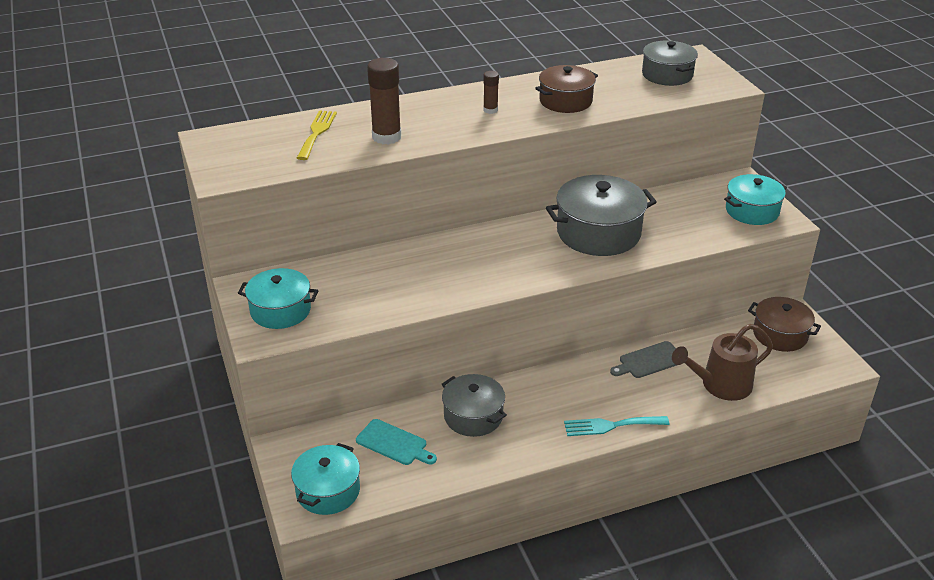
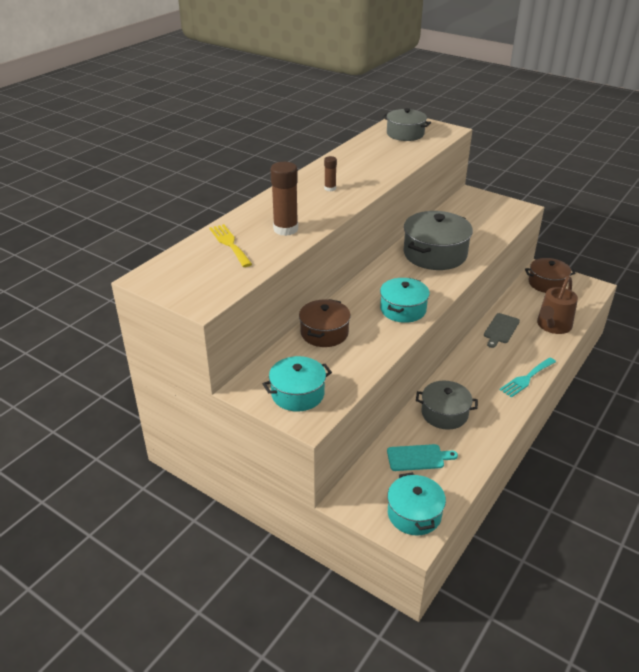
camera: 35 degrees left, 0 degrees up
(565, 101) = (369, 168): brown pot -> brown pot (324, 333)
(752, 211) = (499, 209): turquoise pot -> turquoise pot (403, 309)

